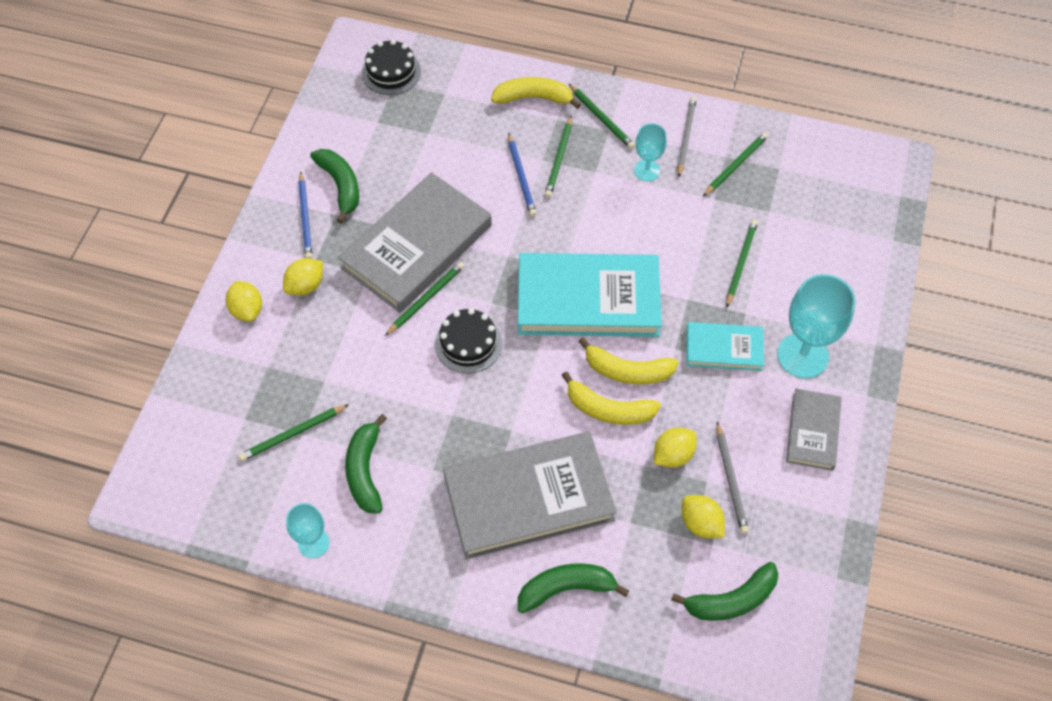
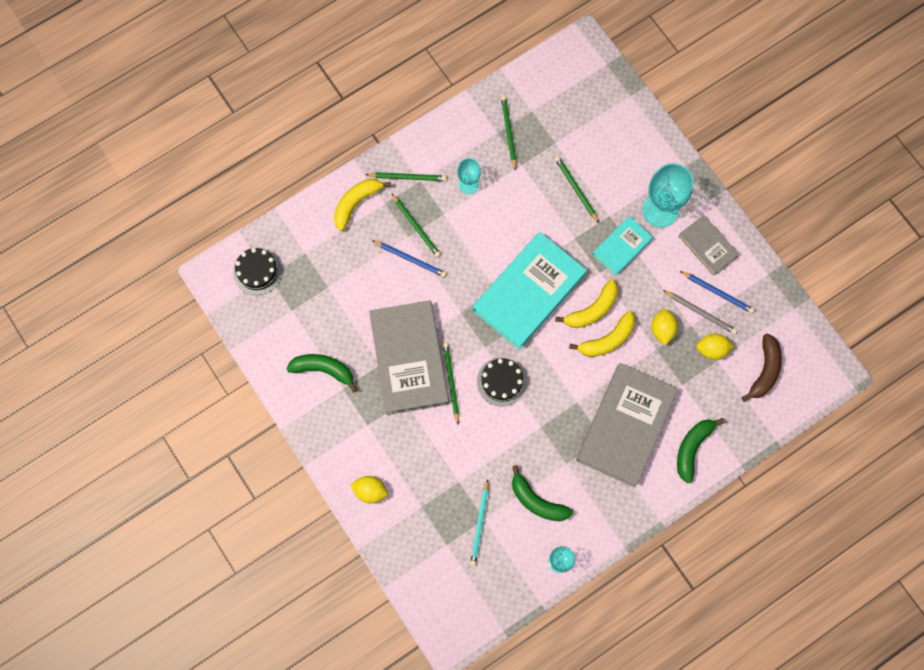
camera: 50 degrees left, 15 degrees up
(293, 434) = (480, 524): green pencil -> turquoise pencil
(305, 218) = (330, 408): blue pencil -> blue pencil (717, 292)
(305, 286) = (382, 444): yellow lemon -> none
(685, 137) = (464, 142): grey pencil -> none
(731, 600) = (764, 370): green banana -> brown banana

